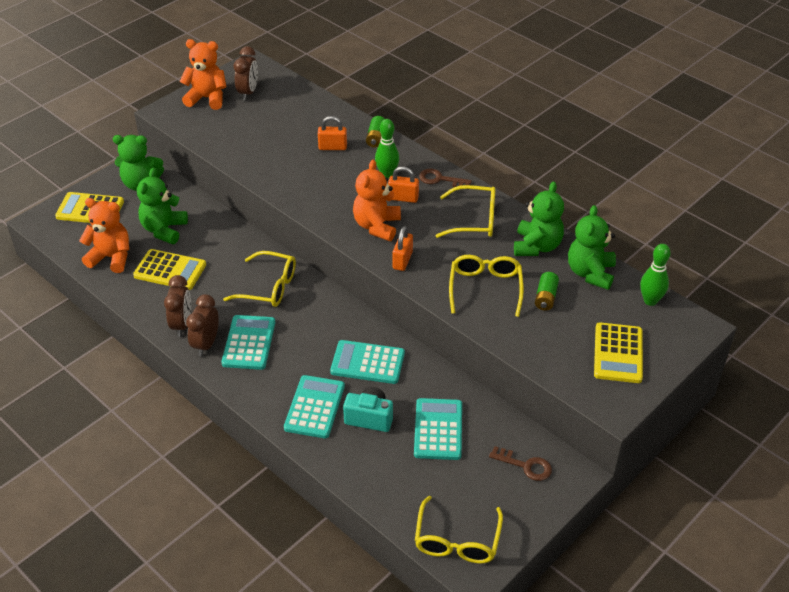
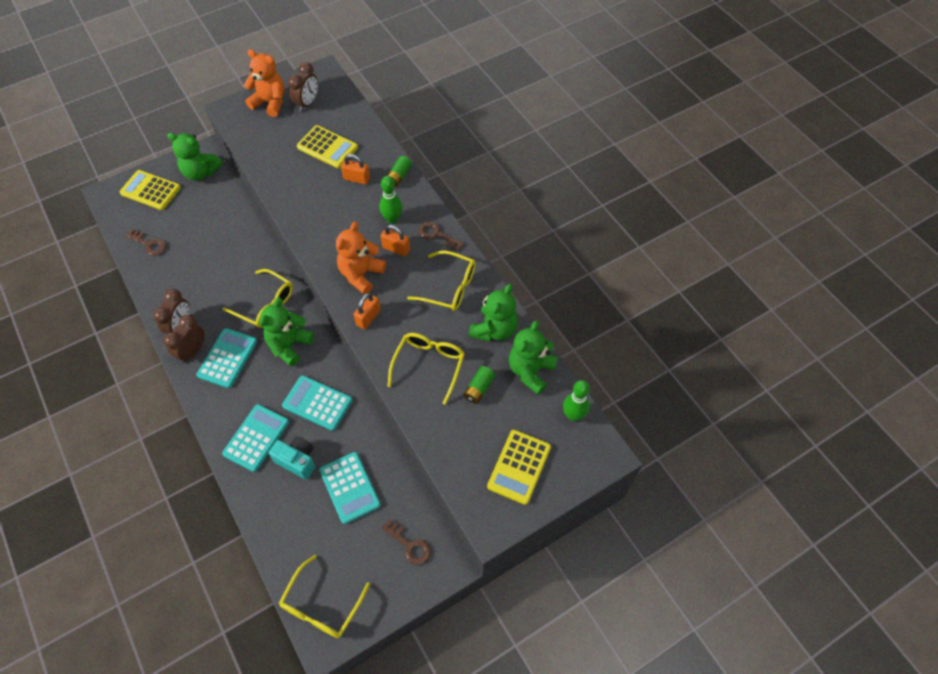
camera: 15 degrees right, 15 degrees up
(111, 257) = (149, 244): orange teddy bear -> brown key
(164, 230) = (202, 225): green teddy bear -> green teddy bear (289, 345)
(170, 270) = (191, 268): yellow calculator -> yellow calculator (327, 147)
(438, 429) = (350, 487): turquoise calculator -> turquoise calculator turned 135 degrees clockwise

